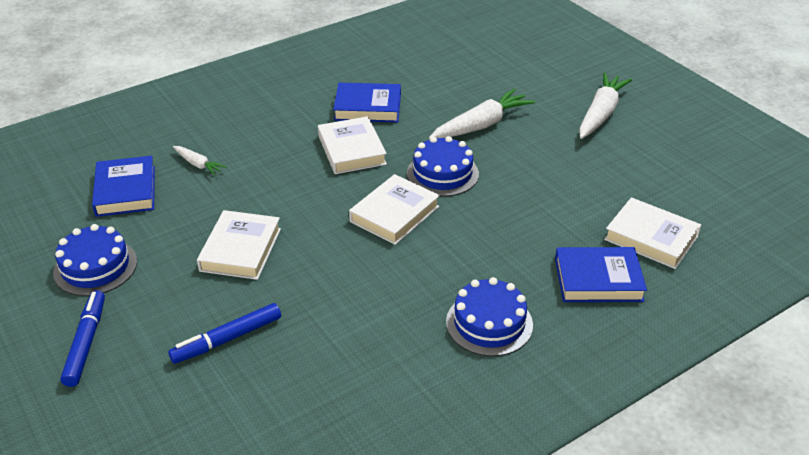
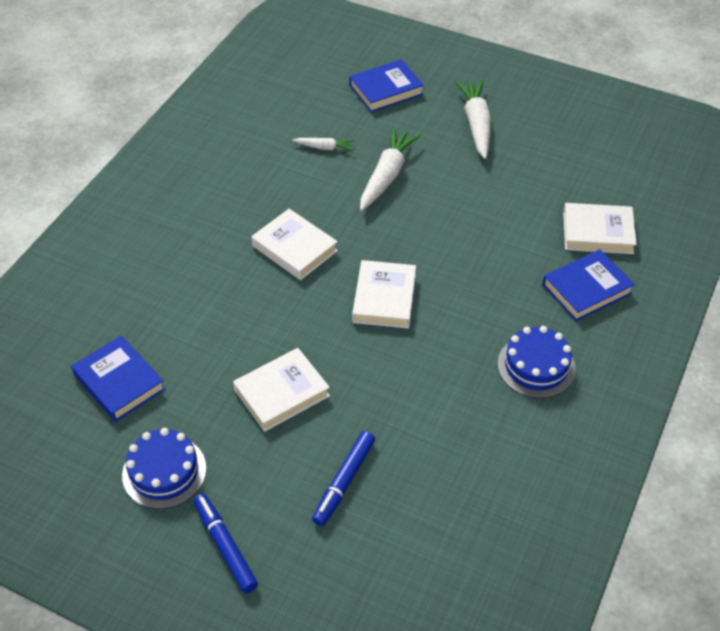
camera: 30 degrees left, 10 degrees up
(198, 164) = (164, 324): white carrot -> white carrot (325, 147)
(240, 249) = (282, 393): white book -> white book turned 75 degrees clockwise
(368, 107) = (271, 196): blue book -> blue book (386, 90)
(442, 173) = (392, 240): blue cake -> none

